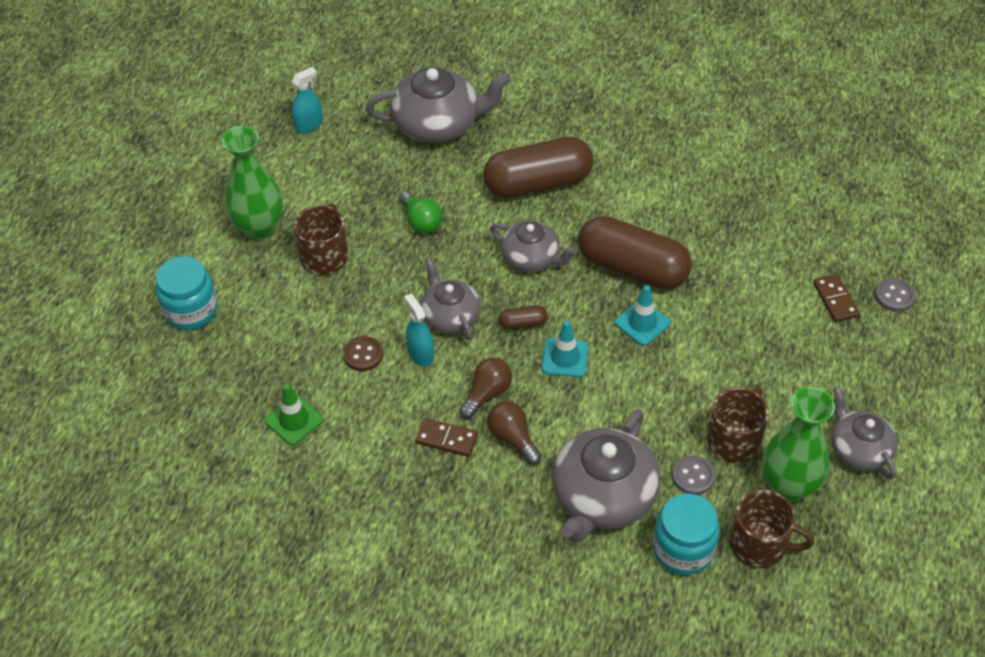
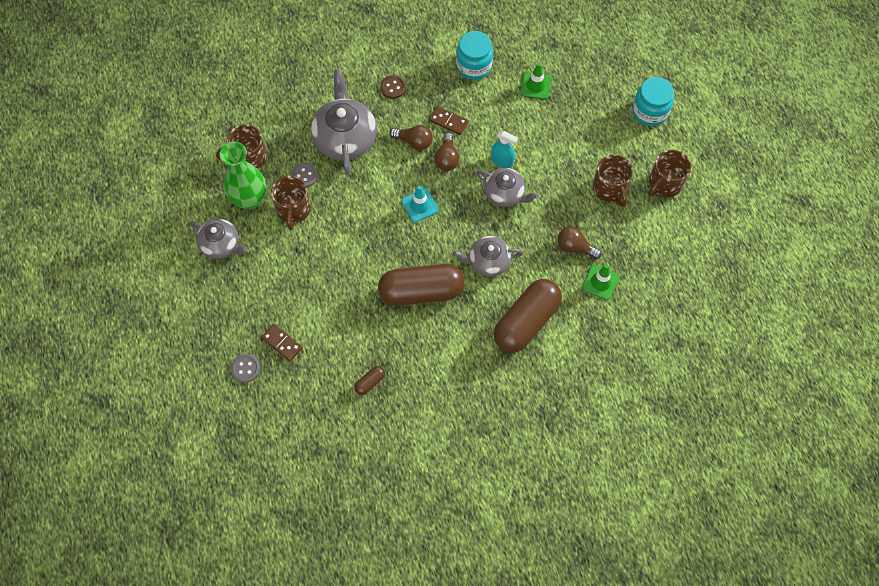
camera: 145 degrees right, 15 degrees up
(259, 229) = (664, 183): green vase -> brown mug
(309, 125) = (711, 278): turquoise spray bottle -> none
(363, 355) = (532, 141): brown button -> brown button (393, 87)
(421, 221) = (575, 247): green light bulb -> brown light bulb
(425, 177) = (600, 282): none -> green traffic cone
(438, 124) = (630, 331): grey teapot -> none
(446, 439) = (448, 121): brown domino -> brown domino turned 45 degrees clockwise
(523, 323) = (460, 213): brown capsule -> brown capsule (370, 382)
(642, 323) = (390, 255): turquoise traffic cone -> none
(683, 549) = (287, 134): turquoise jar -> turquoise jar (474, 66)

